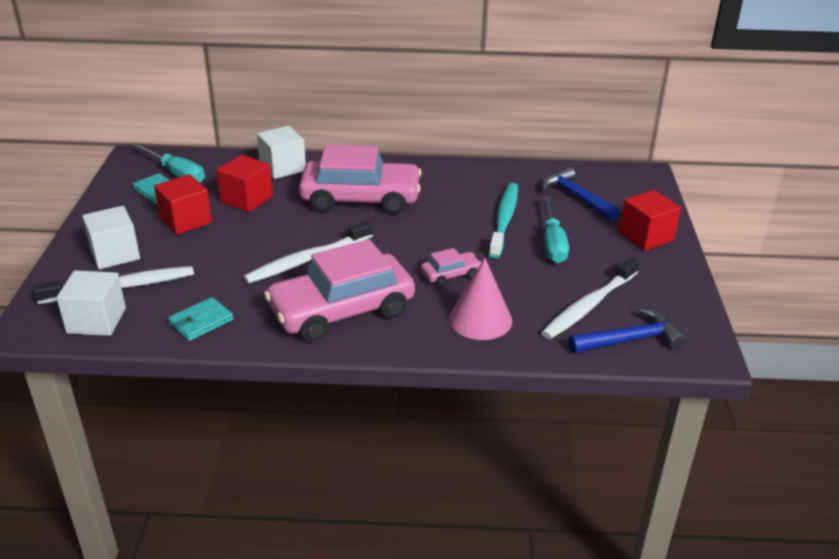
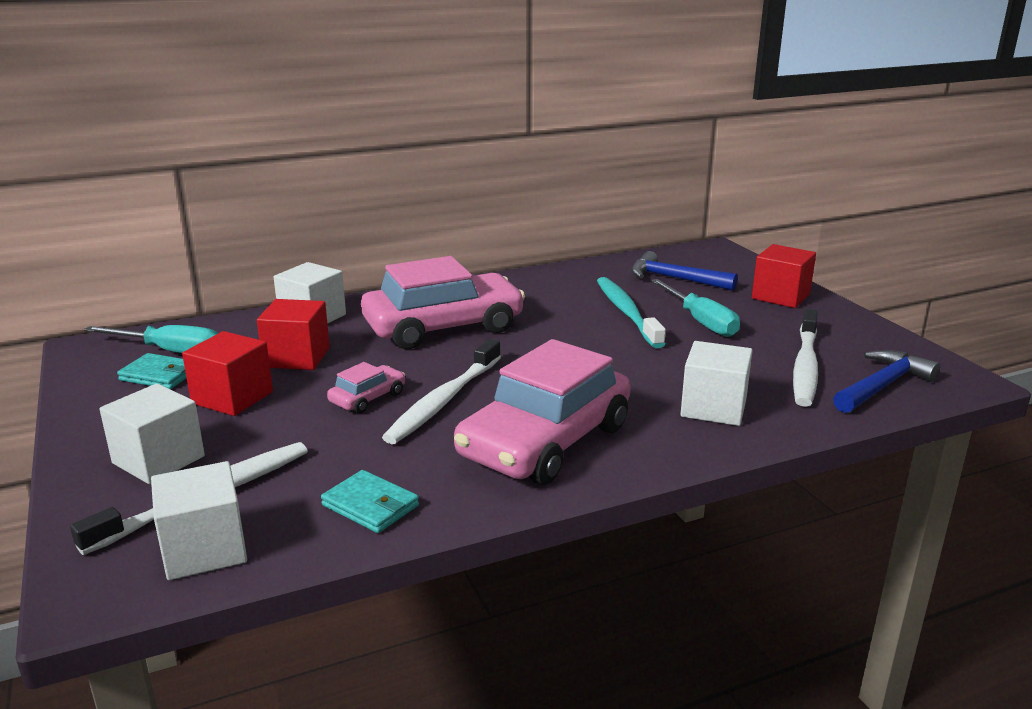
camera: 25 degrees left, 10 degrees down
(201, 322) = (370, 505): turquoise wallet -> turquoise wallet turned 75 degrees counterclockwise
(450, 274) = (630, 374): pink car -> pink car (368, 398)
(480, 319) = (713, 408): pink cone -> white cube

